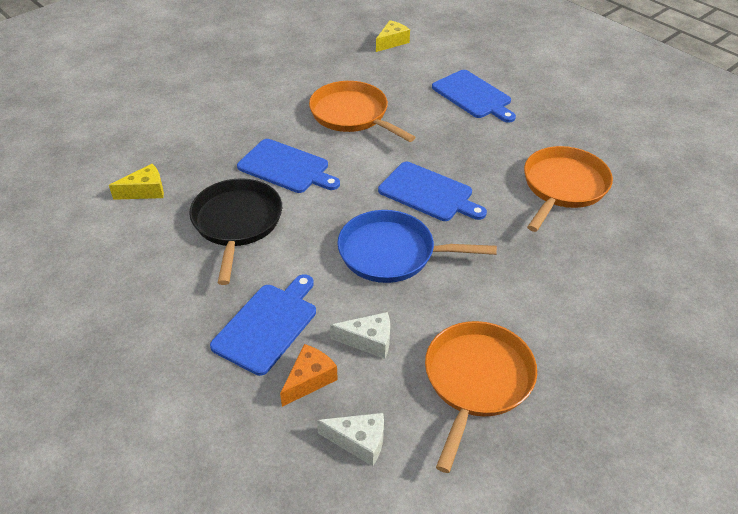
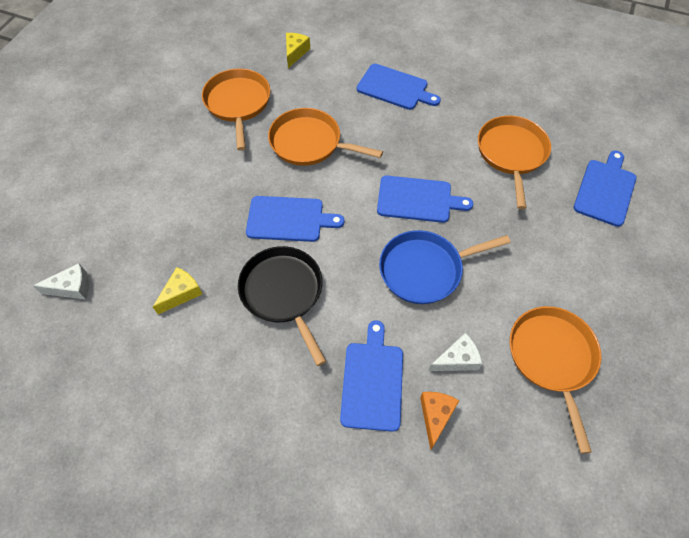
camera: 25 degrees left, 15 degrees up
(307, 66) = (238, 103): none -> orange pan
(359, 442) = (504, 452): white cheese -> white cheese (72, 288)
(655, 253) = (605, 190): none -> blue cutting board

